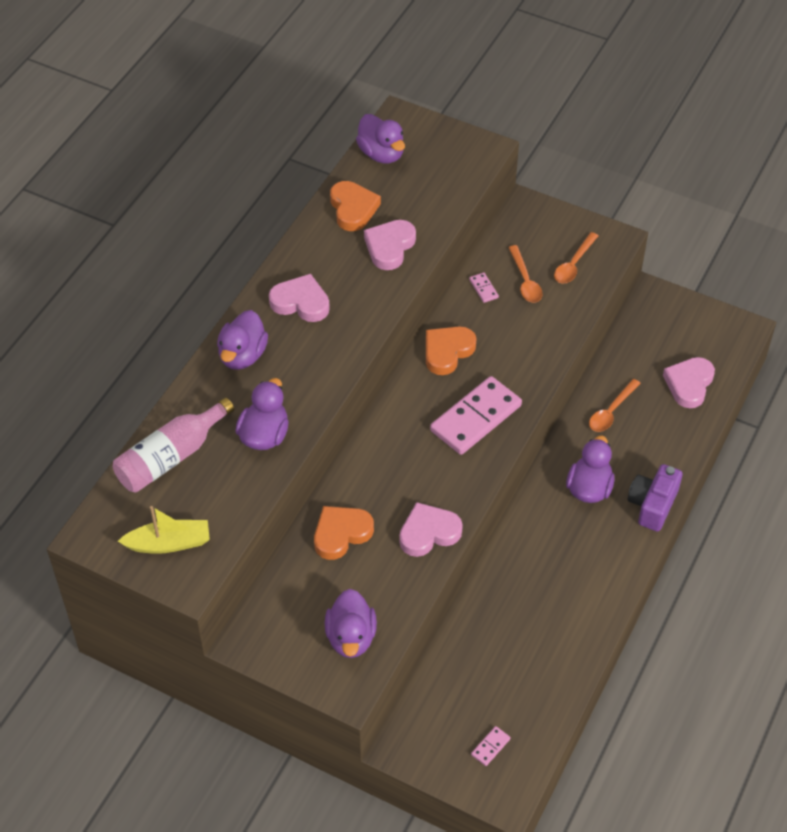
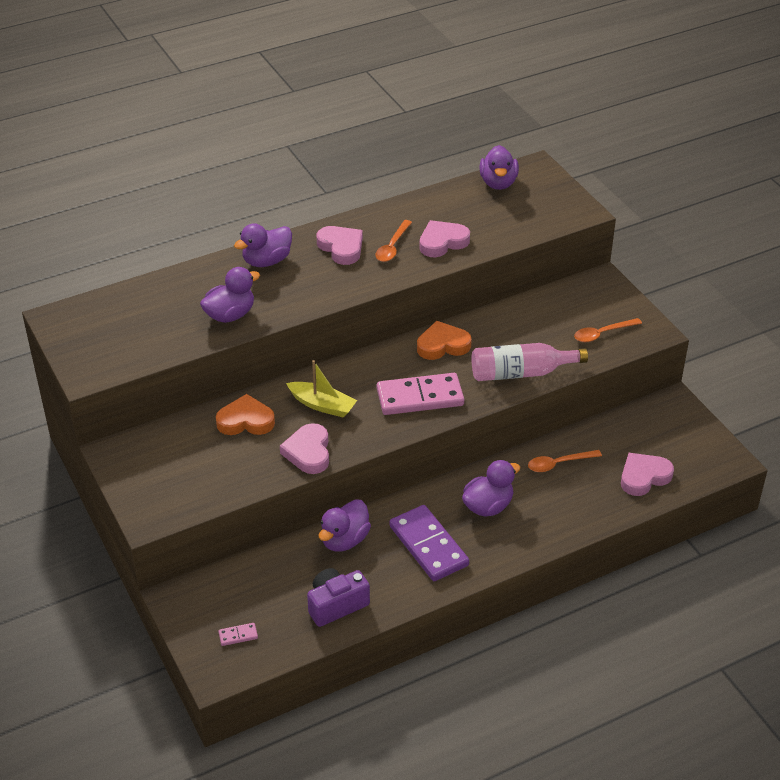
camera: 35 degrees right, 10 degrees down
(169, 543) = (99, 347): yellow boat -> yellow boat (322, 405)
(171, 457) = (155, 298): pink bottle -> pink bottle (521, 373)
(351, 637) = (185, 488): purple duck -> purple duck (344, 540)
(353, 209) = (440, 207): orange heart -> none
(428, 533) = (308, 452): pink heart -> pink heart turned 105 degrees counterclockwise
(483, 289) = (513, 318): pink domino -> none
(525, 281) = (551, 327): orange spoon -> orange spoon (392, 247)
(573, 557) = (428, 546): none -> purple domino
(652, 505) = (528, 544): purple camera -> purple camera (336, 605)

